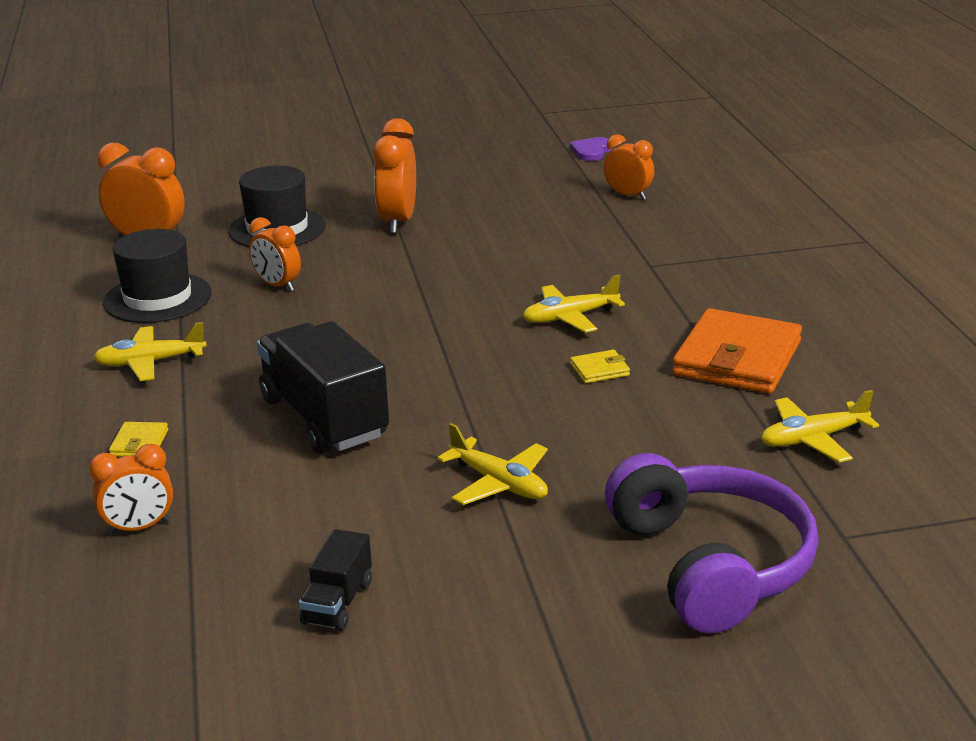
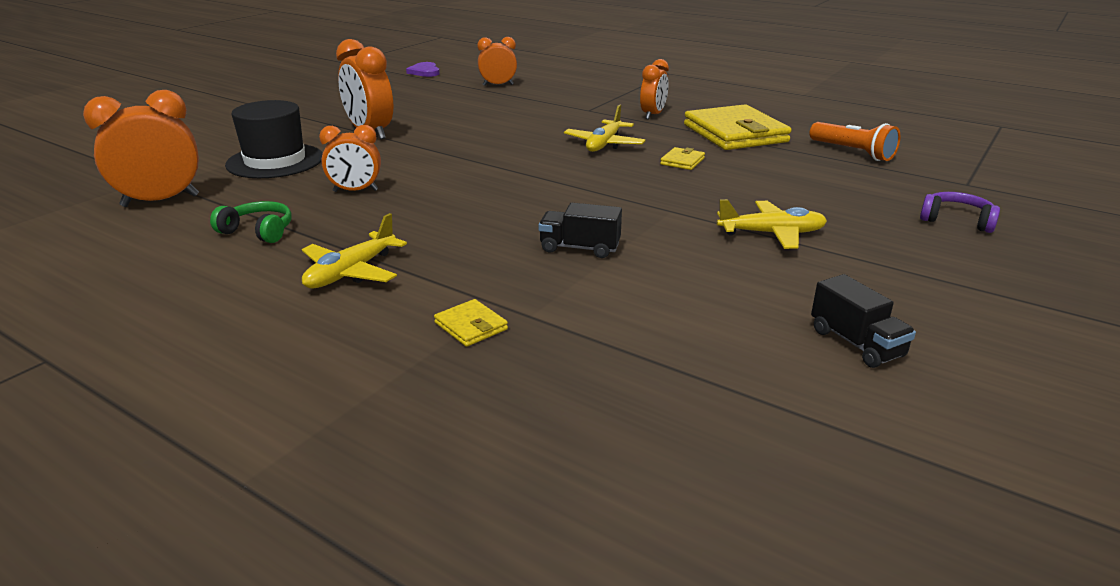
camera: 45 degrees left, 0 degrees up
(139, 527) = (611, 380): orange clock -> orange clock (653, 115)
(157, 298) = (258, 231): black hat -> green headphones
(324, 418) = (579, 248): black truck -> black truck, size x0.50
(710, 564) = (956, 221): purple headphones -> purple headphones, size x0.44
(737, 358) = (735, 133): orange wallet -> yellow wallet
(813, 439) = (852, 152): yellow plane -> orange flashlight

